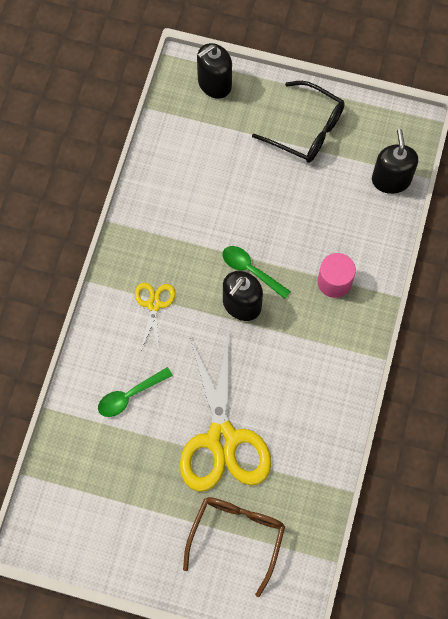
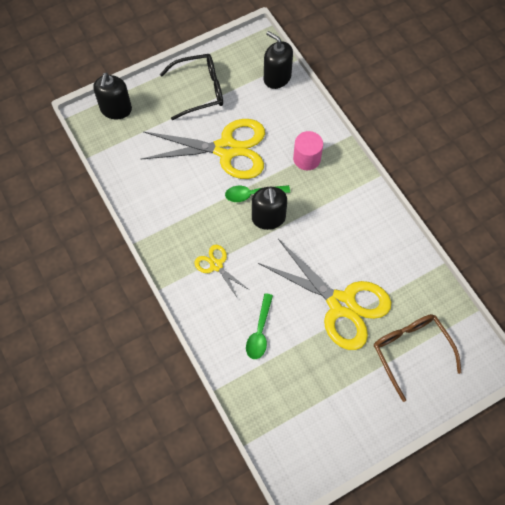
camera: 45 degrees left, 5 degrees down
(271, 207) = (226, 149): none -> yellow scissors

